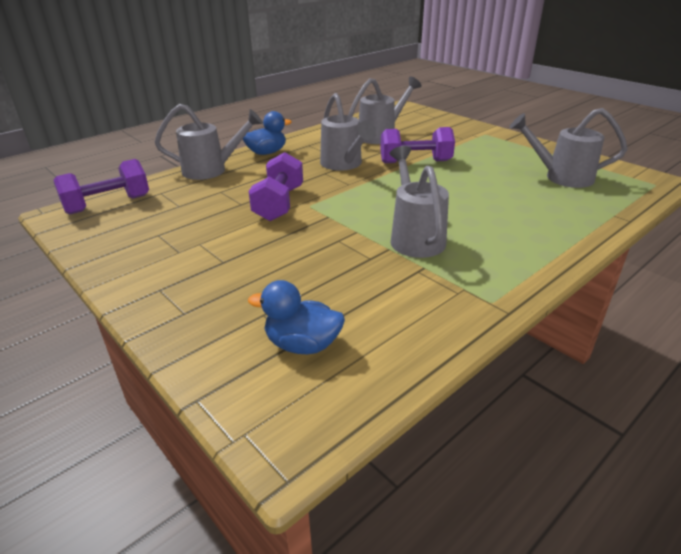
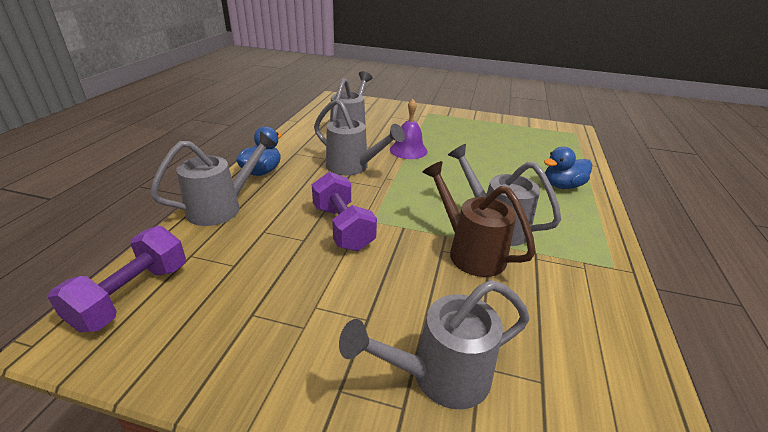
camera: 35 degrees left, 0 degrees up
(302, 344) = (551, 383): blue duck -> blue duck (562, 186)
(361, 248) = (470, 251): none -> brown watering can
(415, 162) = (408, 150): purple dumbbell -> purple bell
(561, 177) = (520, 140): grey watering can -> grey watering can (439, 376)

